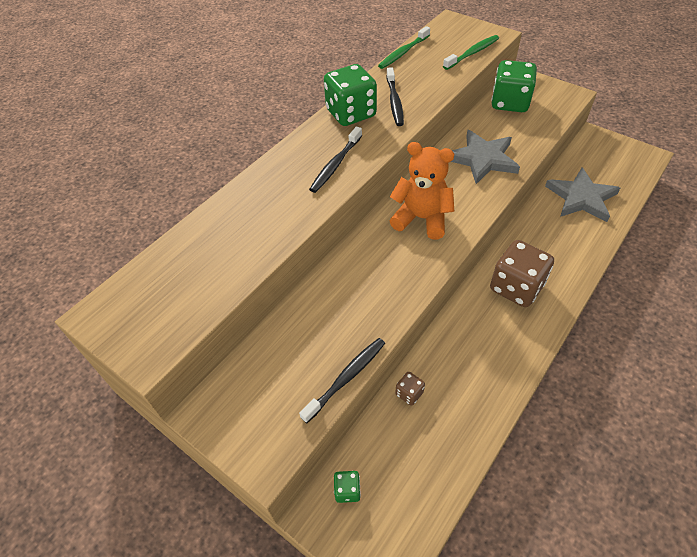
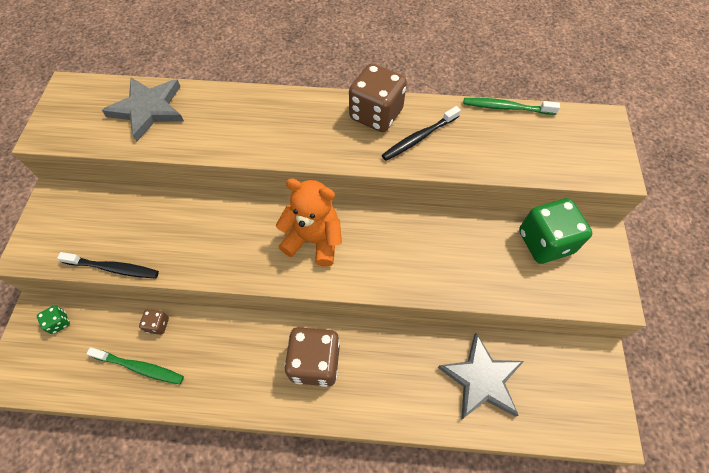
camera: 55 degrees right, 10 degrees up
(335, 164) = (298, 138): black toothbrush -> none
(351, 113) = (376, 114): green dice -> brown dice
(421, 218) = (314, 240): orange teddy bear -> orange teddy bear turned 60 degrees counterclockwise
(472, 53) = (558, 165): green toothbrush -> green toothbrush (140, 367)
(482, 159) = (431, 255): grey star -> grey star (148, 109)

